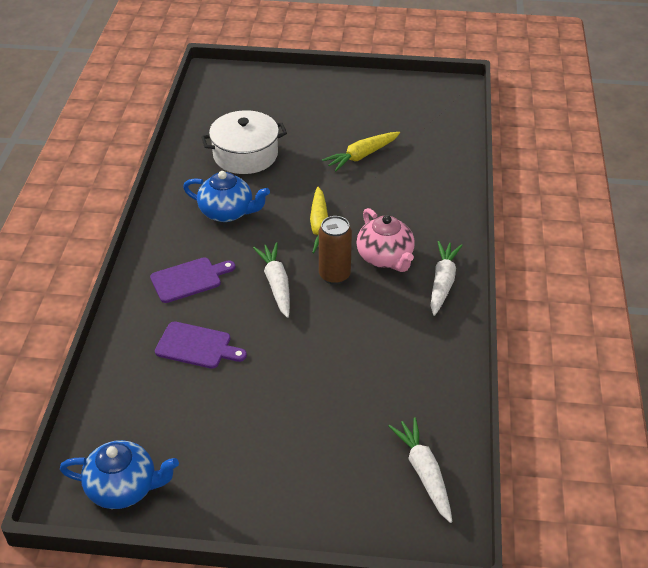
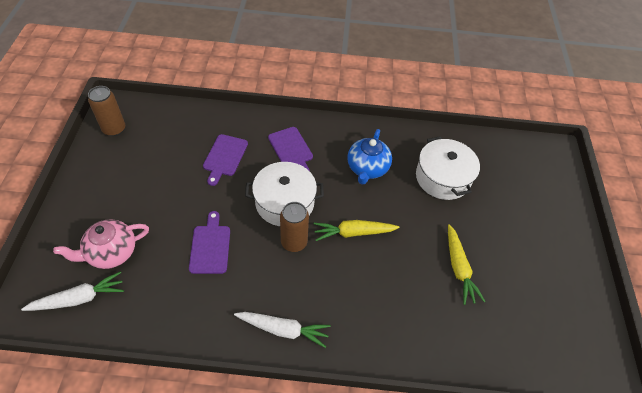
camera: 85 degrees right, 10 degrees up
(124, 488) = (114, 129): blue teapot -> brown can
(276, 284) = (285, 202): white carrot -> white pot
(342, 350) = (210, 246): none -> purple cutting board
(362, 156) = (458, 268): yellow carrot -> yellow carrot turned 150 degrees counterclockwise
(385, 258) = (315, 282): pink teapot -> pink teapot (111, 253)

